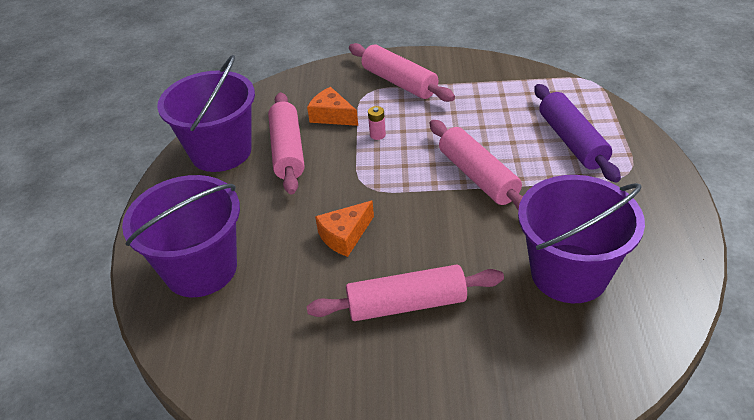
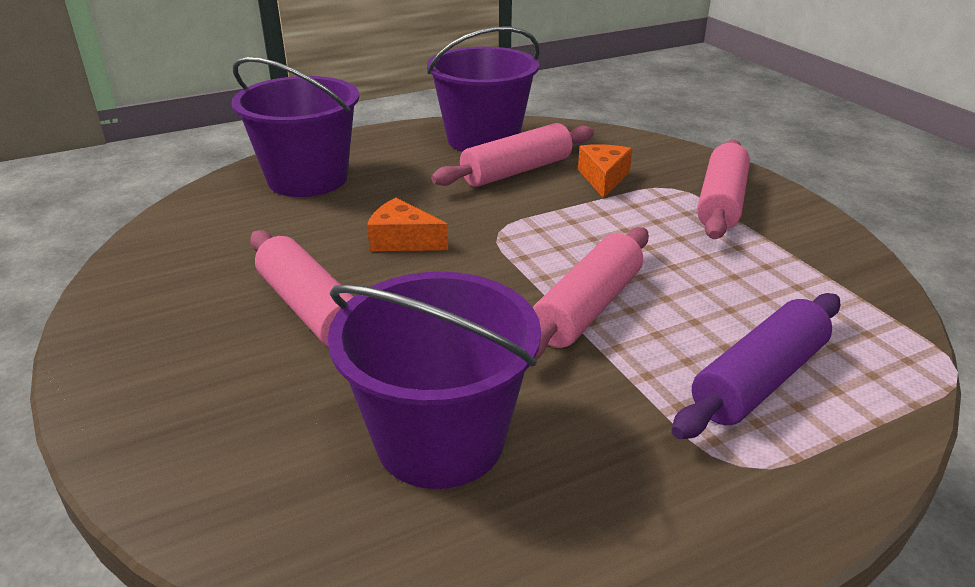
camera: 60 degrees right, 10 degrees down
(377, 135) = (599, 215): pink battery -> none

